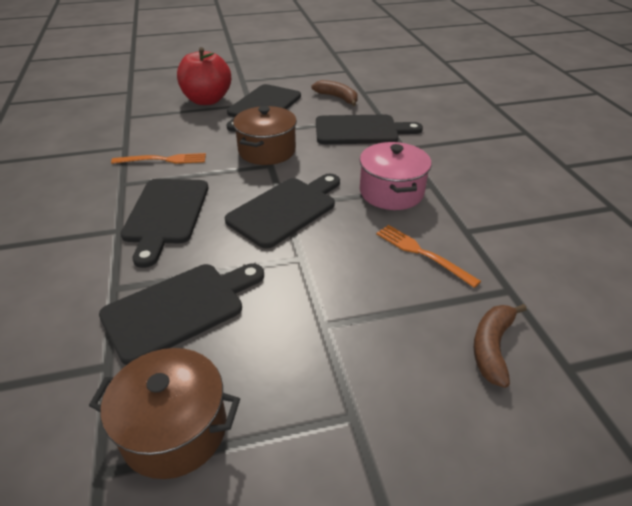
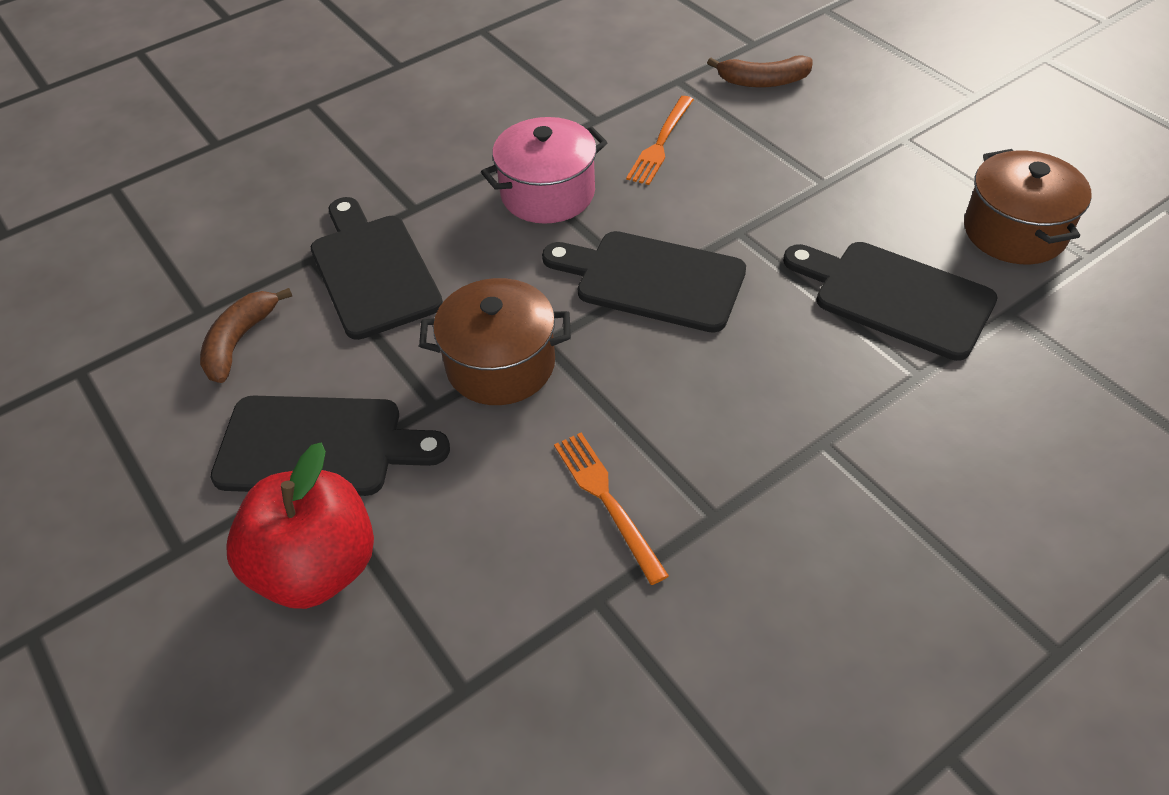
camera: 110 degrees left, 10 degrees up
(166, 214) = (750, 405): black cutting board -> none

